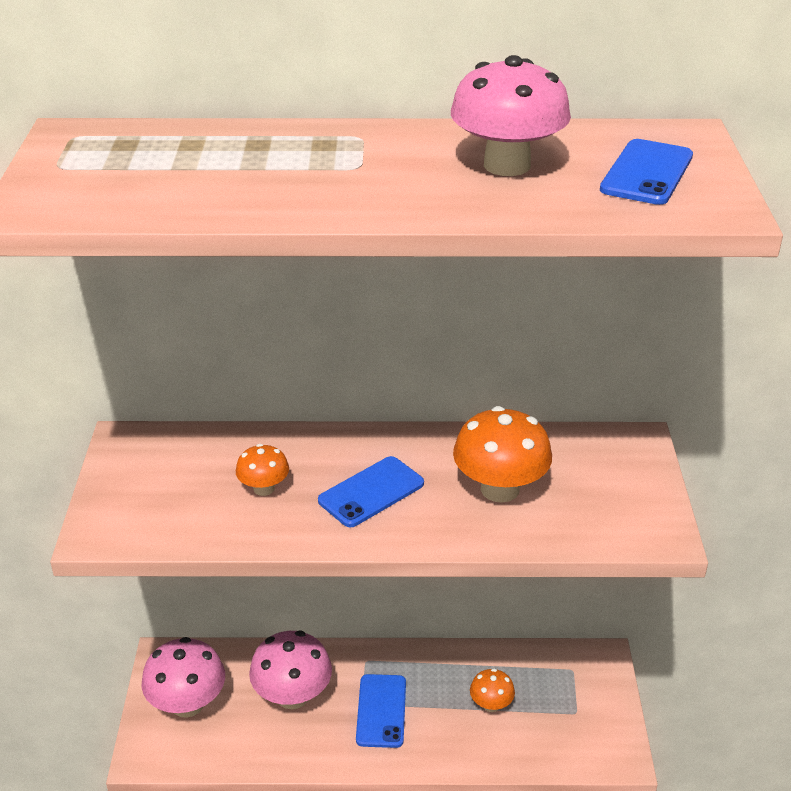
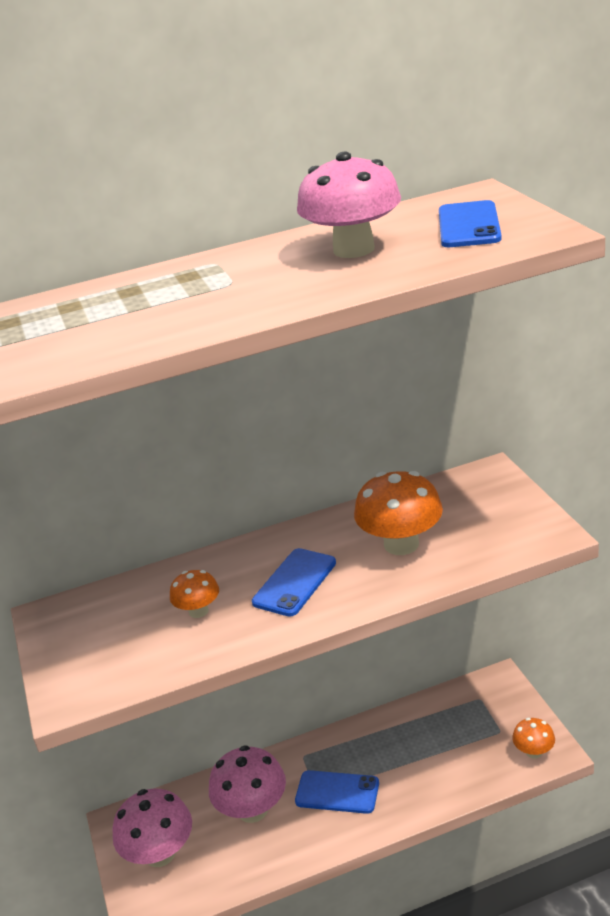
camera: 15 degrees left, 5 degrees down
(381, 711) = (337, 792): blue phone -> blue phone turned 60 degrees counterclockwise
(491, 704) = (427, 751): orange mushroom -> orange mushroom (534, 752)

